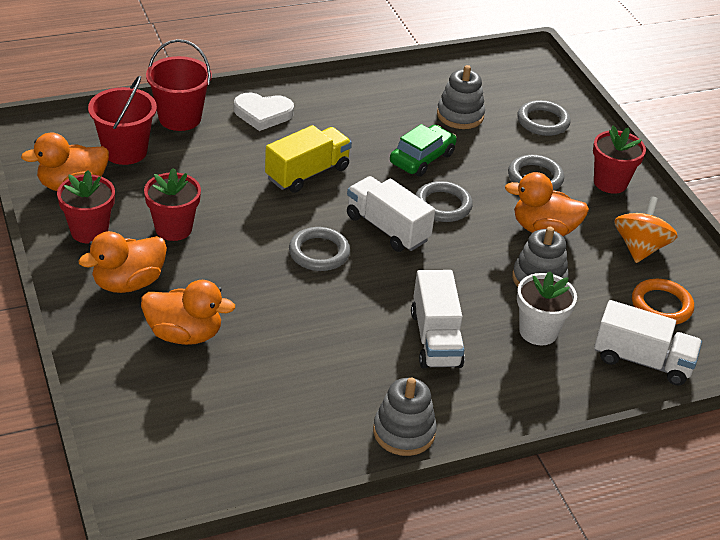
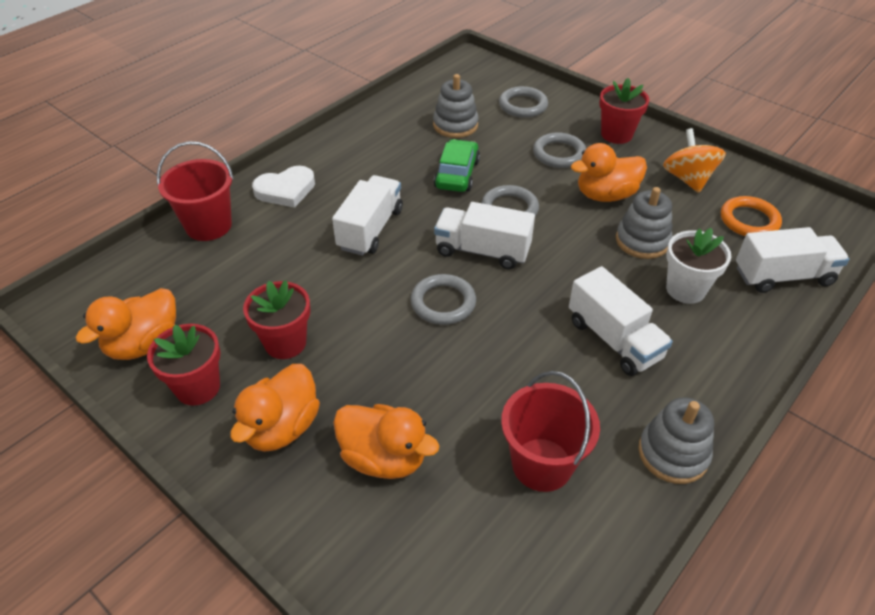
camera: 25 degrees left, 5 degrees up
(125, 151) = (176, 282): red bucket -> red bucket (542, 464)
(184, 334) = (384, 458): orange duck -> orange duck turned 45 degrees clockwise
(307, 173) = (370, 229): yellow truck -> white truck

